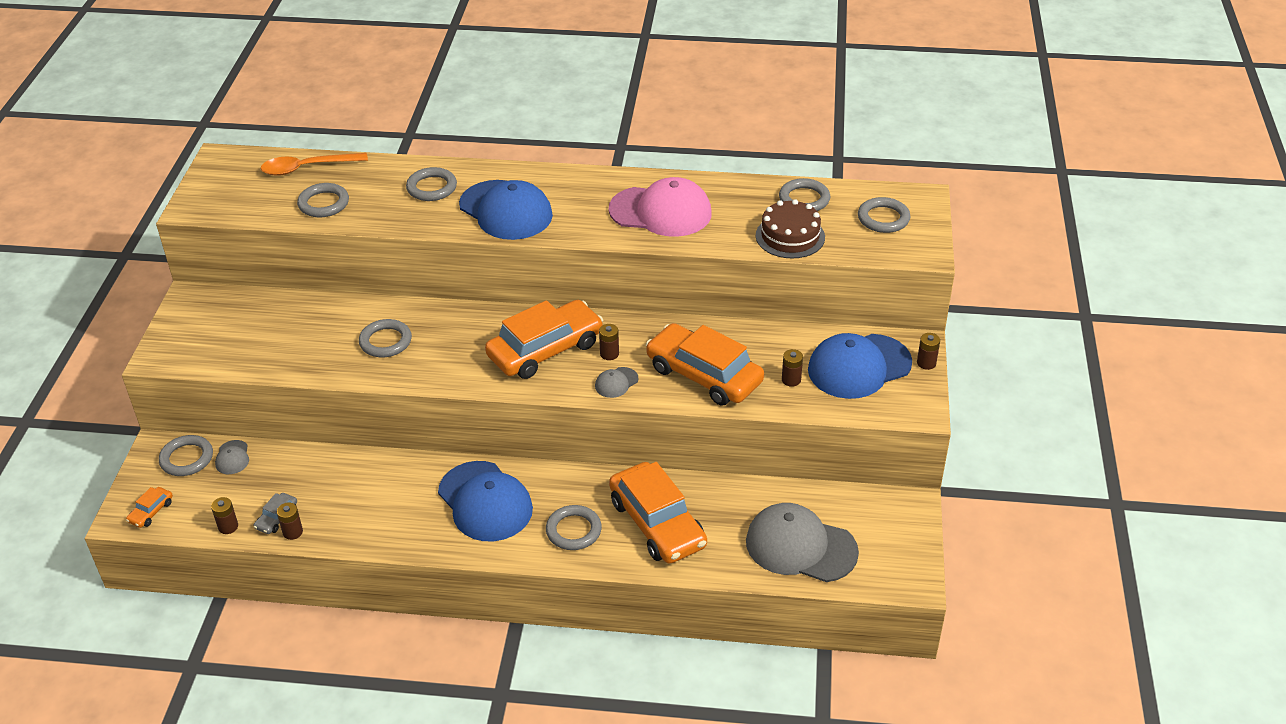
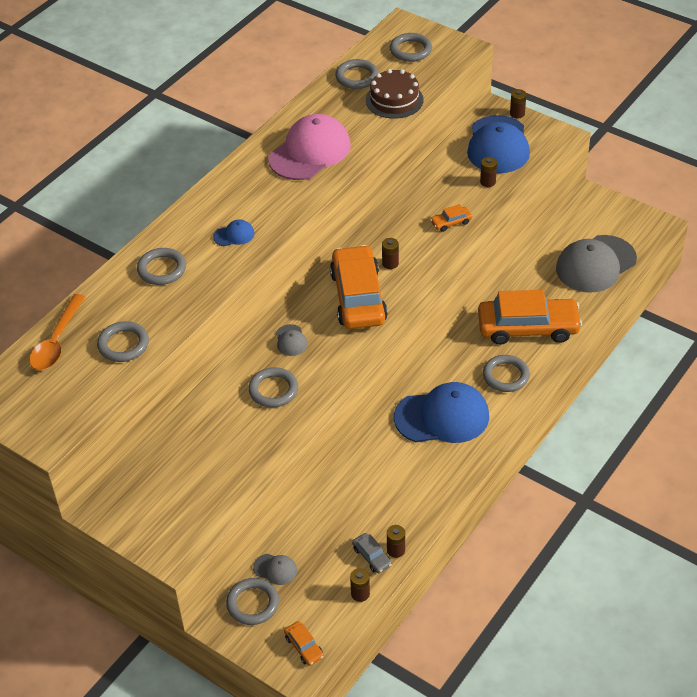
camera: 60 degrees left, 5 degrees up
(506, 211) = (234, 235): blue cap -> blue cap, size x0.43
(616, 382) = (425, 271): grey cap -> grey cap (291, 340)
(704, 375) = (451, 222): orange car -> orange car, size x0.41

